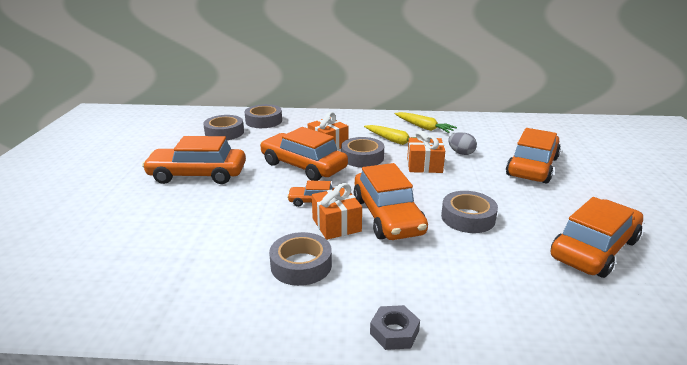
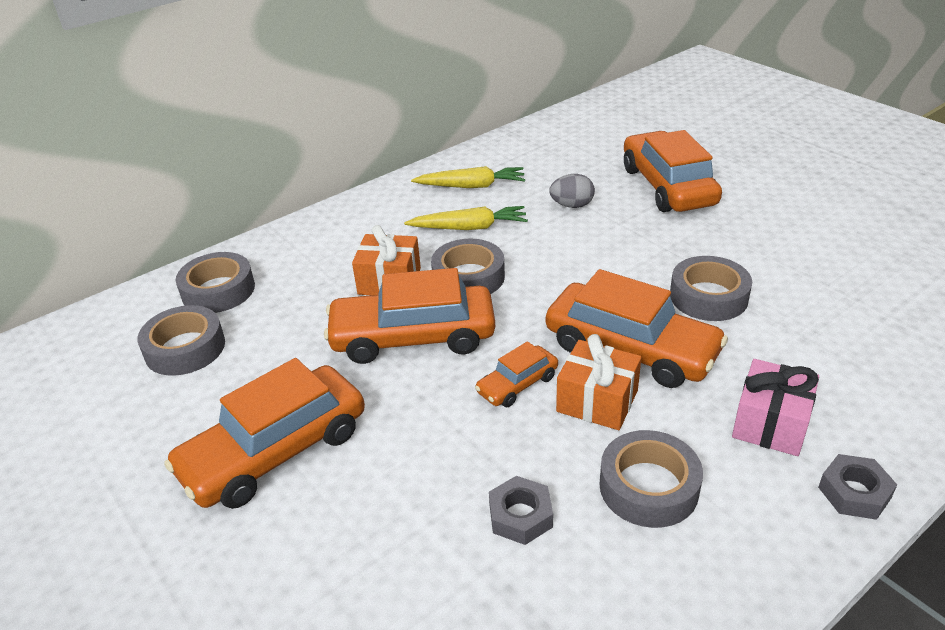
camera: 40 degrees left, 10 degrees up
(236, 241) = (520, 516): none -> grey nut
(403, 280) = (770, 423): none -> pink gift
(424, 165) = (560, 247): orange gift -> none
(594, 249) = (854, 264): orange car -> none

